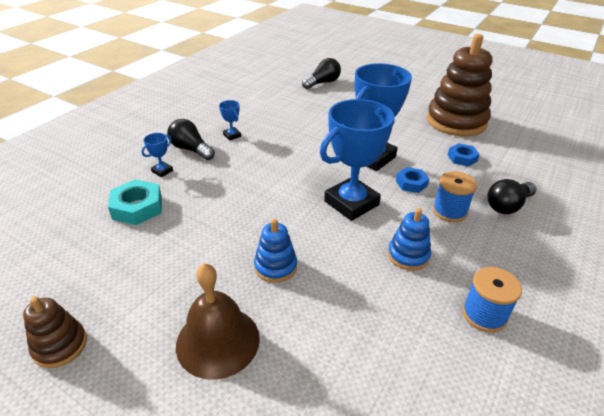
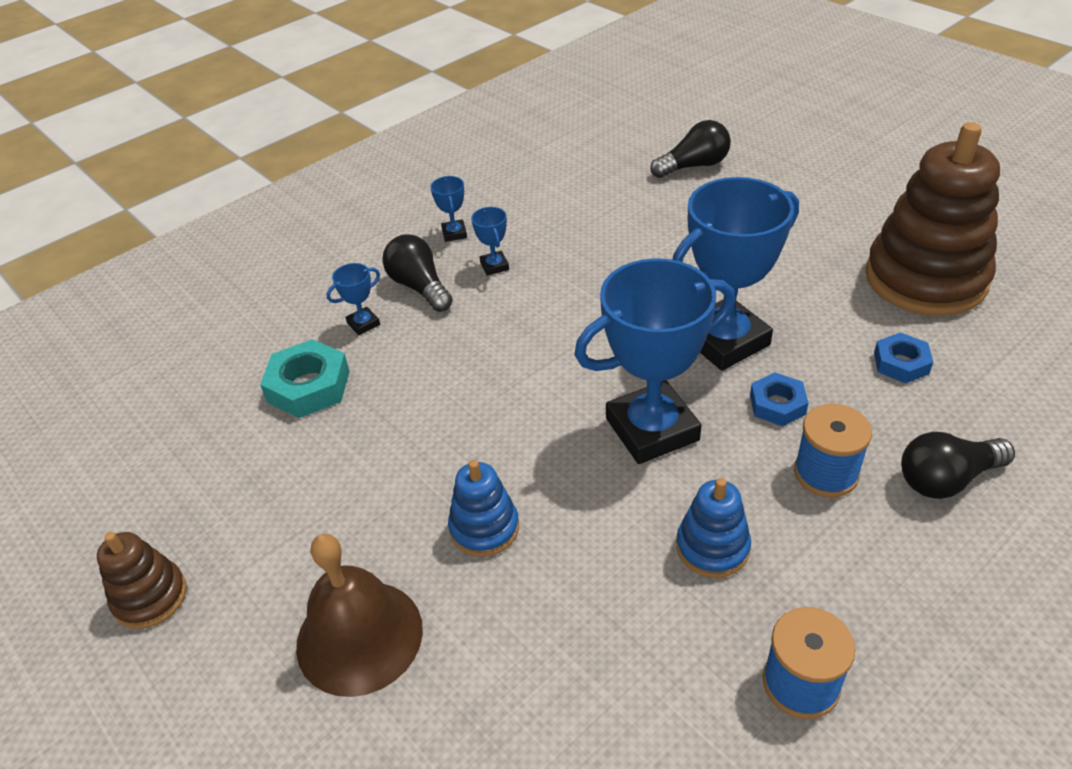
camera: 20 degrees right, 5 degrees up
(202, 122) = (454, 233): none -> blue trophy

